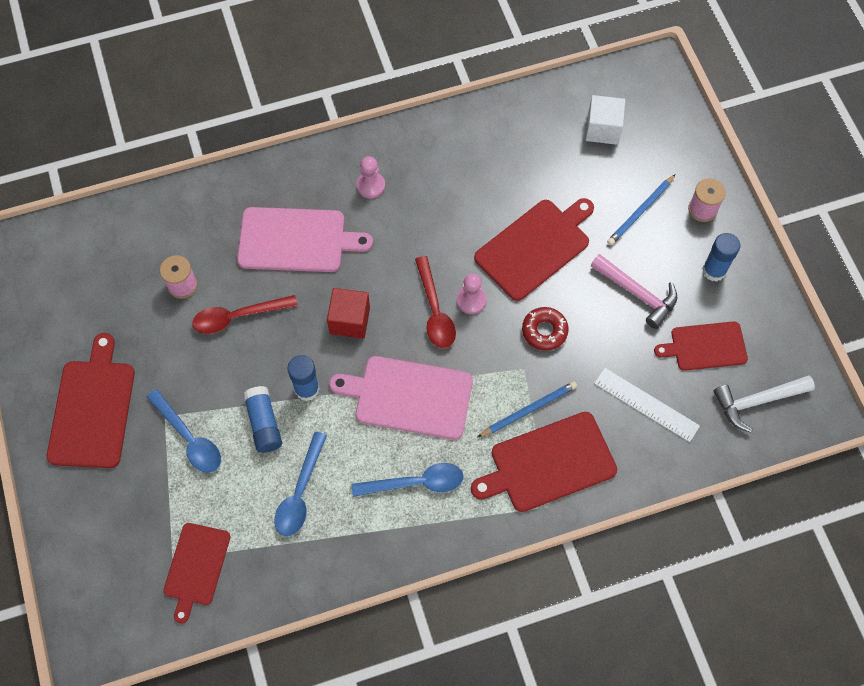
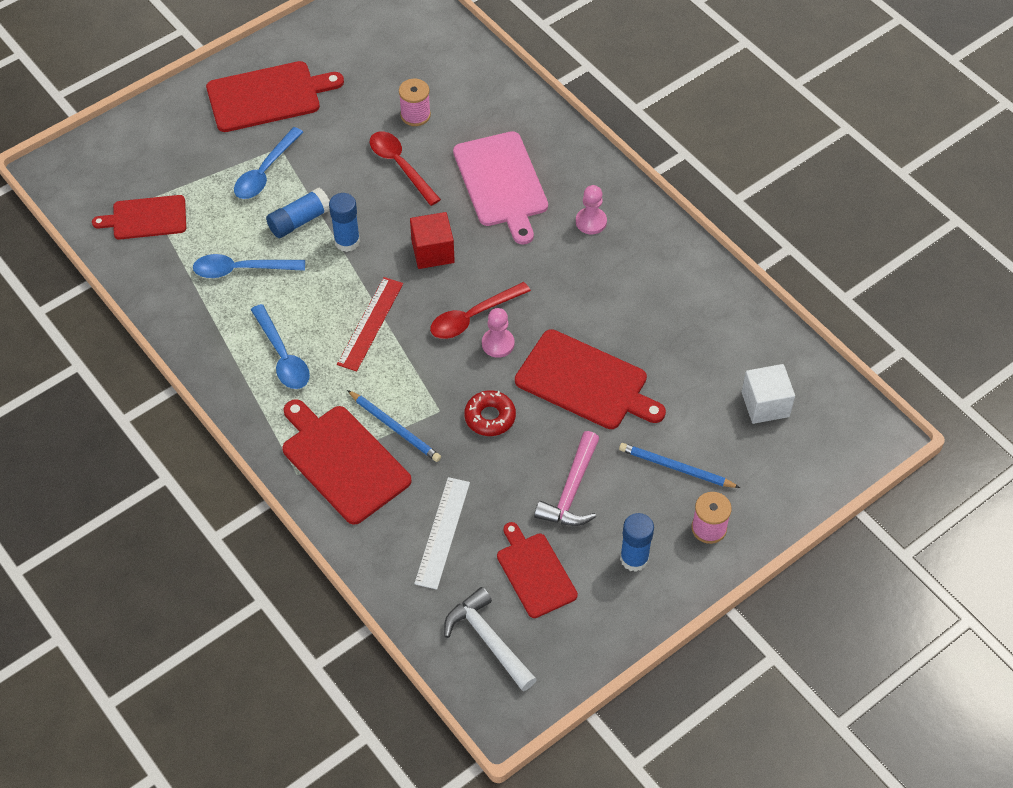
camera: 70 degrees right, 10 degrees down
(409, 397) = (370, 323): pink cutting board -> red ruler

